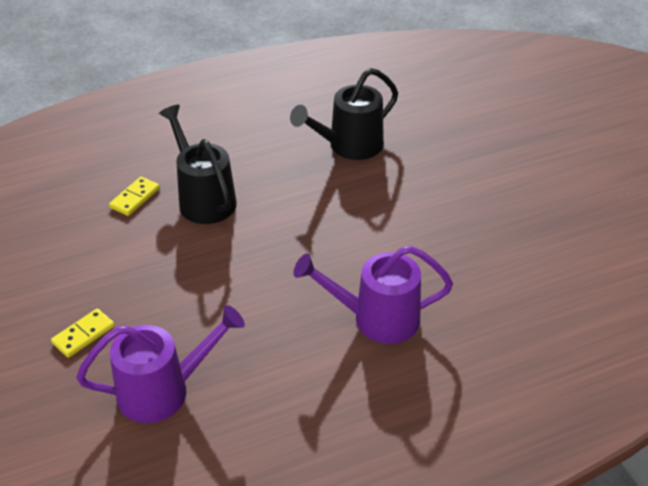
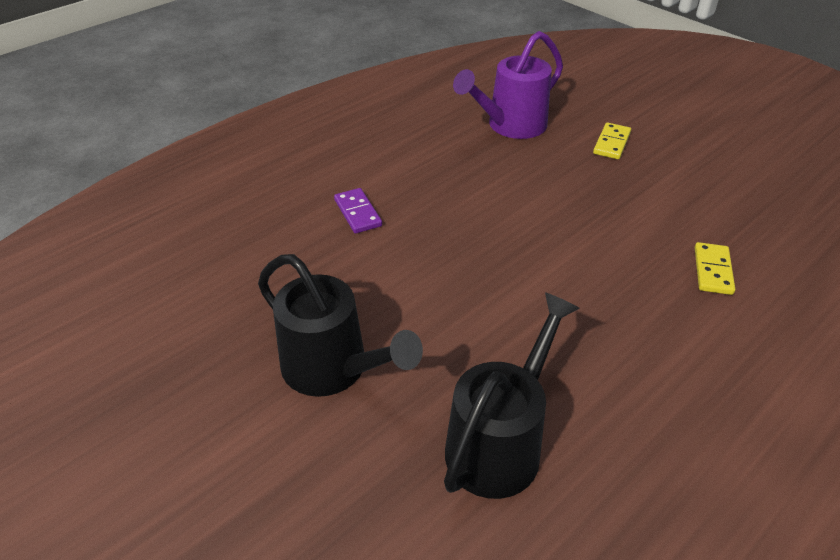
camera: 160 degrees right, 0 degrees up
(203, 198) = (635, 292): black watering can -> black watering can (334, 369)
(375, 319) = (358, 213): purple watering can -> purple domino

